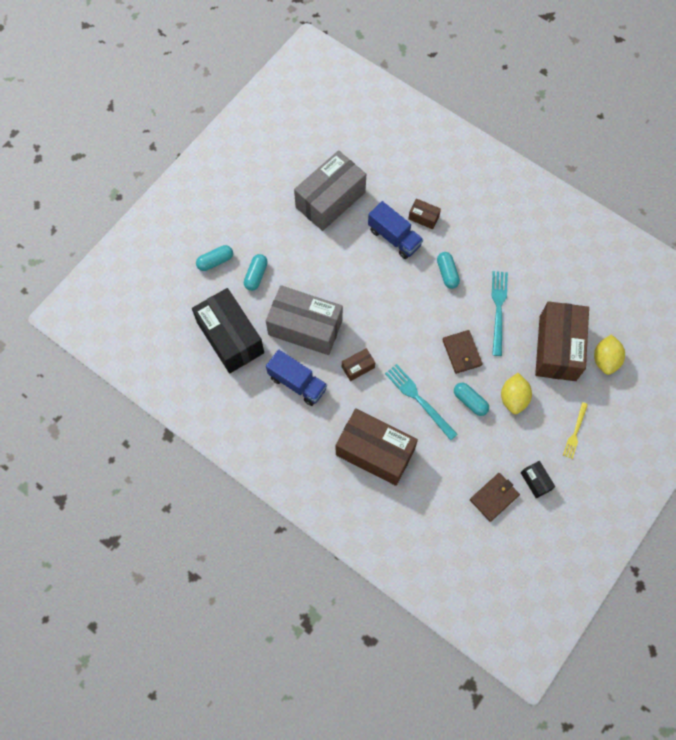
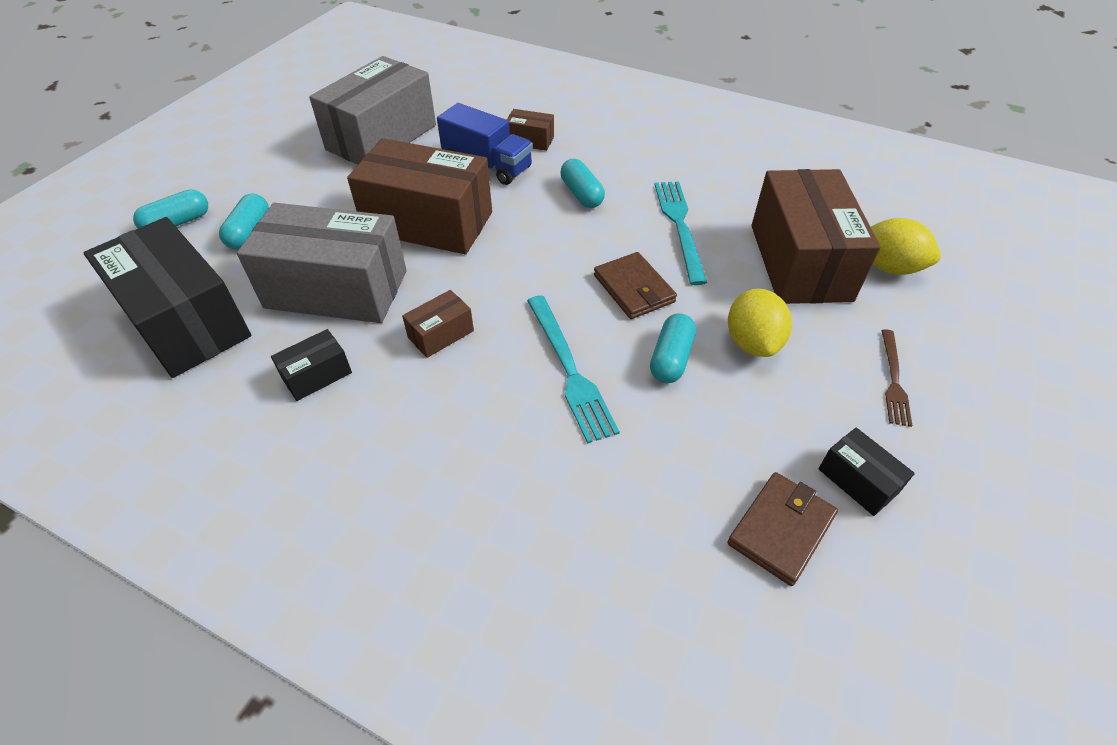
camera: 10 degrees left, 20 degrees down
(297, 383) = (317, 375): blue truck -> black box
(375, 452) = (491, 477): brown box -> brown box (428, 222)
(419, 400) = (569, 369): turquoise fork -> turquoise fork turned 150 degrees counterclockwise
(470, 401) = (671, 358): turquoise capsule -> turquoise capsule turned 75 degrees clockwise
(575, 432) = (893, 380): yellow fork -> brown fork
(605, 360) = (888, 267): yellow lemon -> yellow lemon turned 60 degrees counterclockwise

